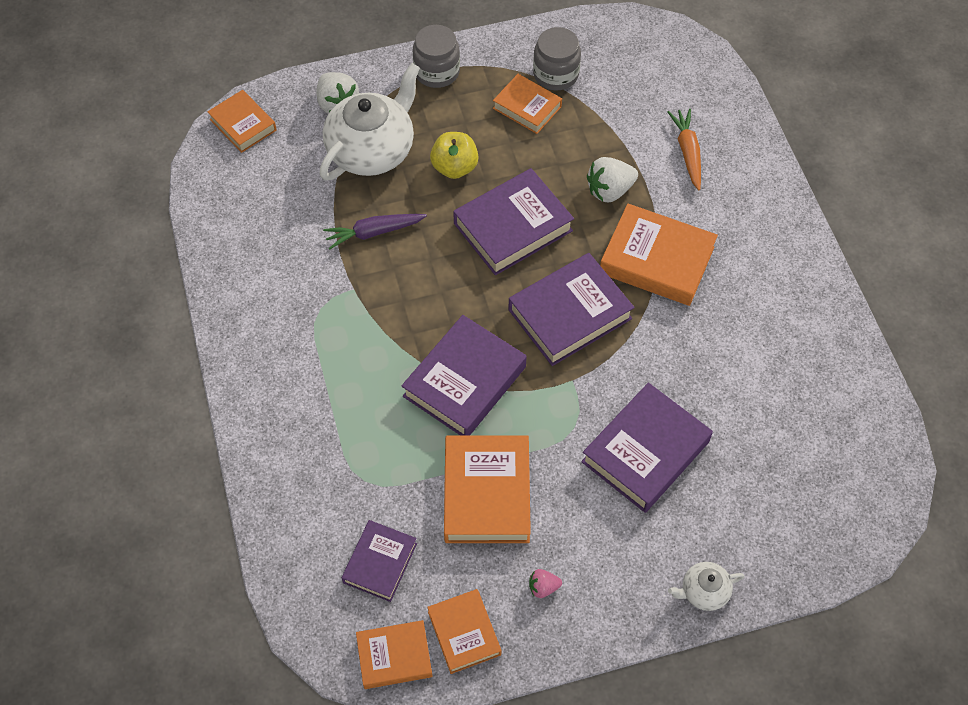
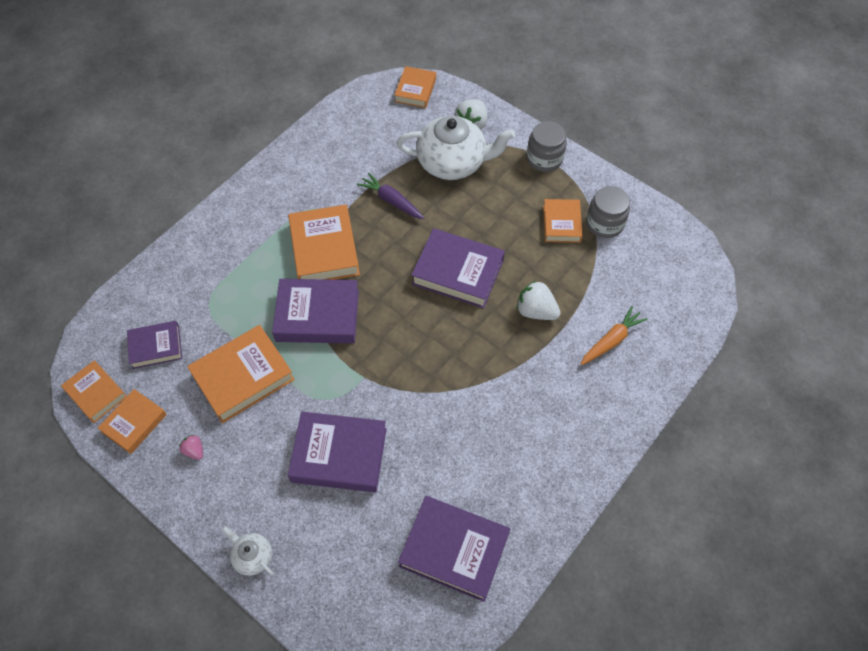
camera: 55 degrees right, 0 degrees up
(454, 167) = (477, 213): yellow apple -> none
(570, 314) = (415, 345): purple book -> purple book (454, 550)
(656, 260) = (502, 373): orange book -> orange book (324, 249)

